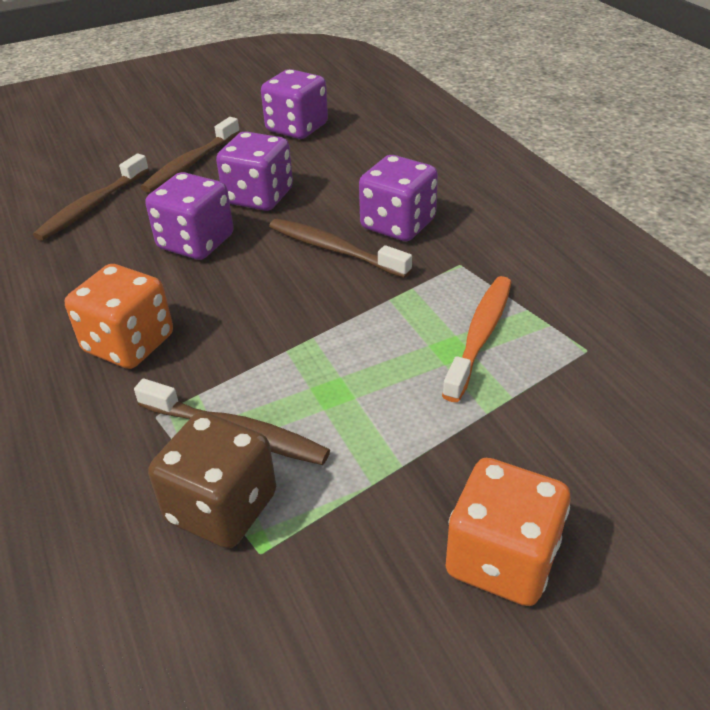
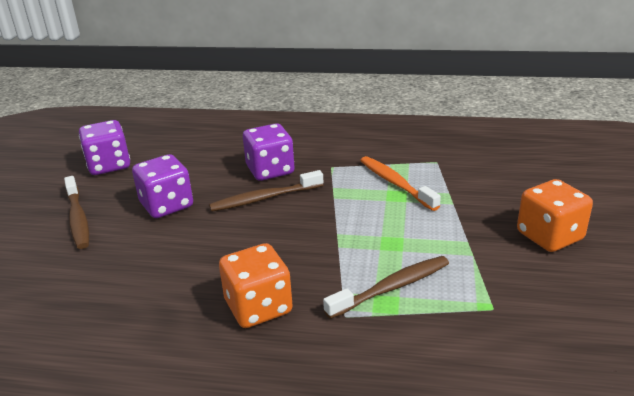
camera: 55 degrees left, 10 degrees down
(92, 206) = (58, 280): brown toothbrush -> none
(196, 242) = (181, 246): purple dice -> none
(222, 508) = (448, 312): brown dice -> none

